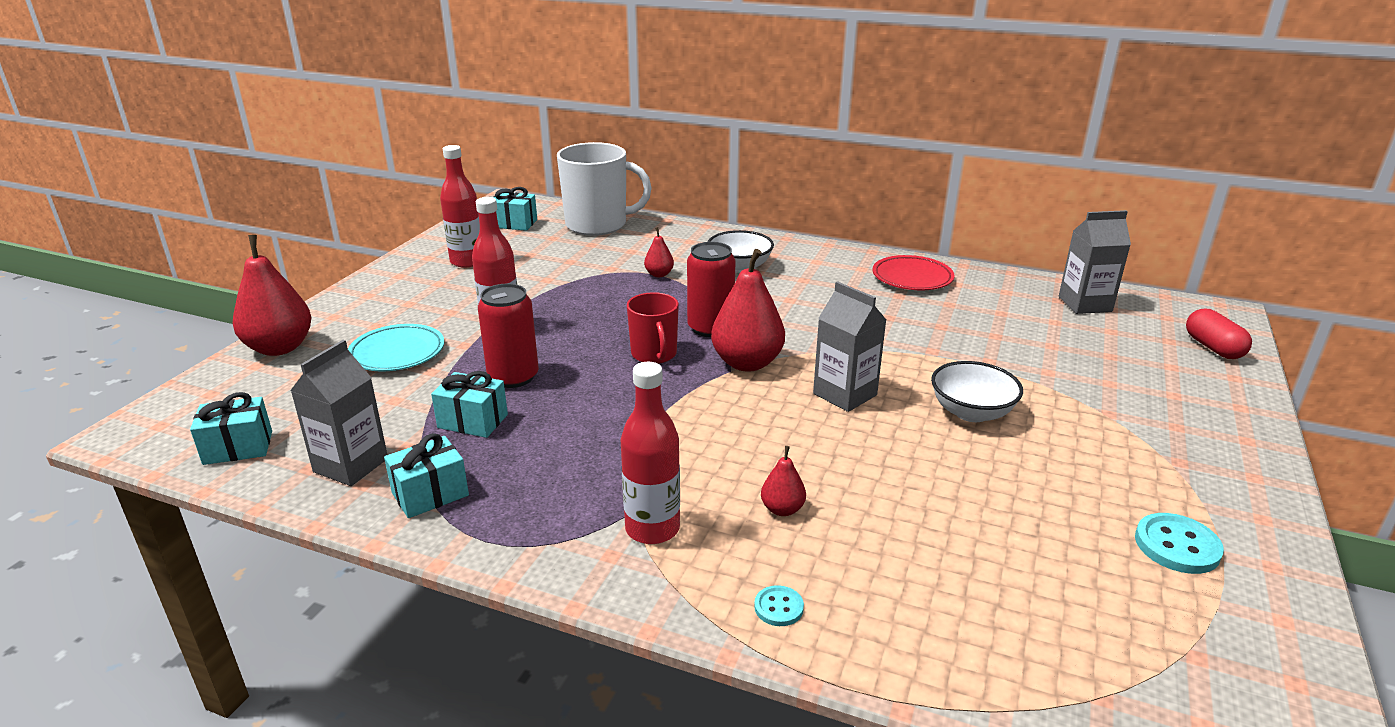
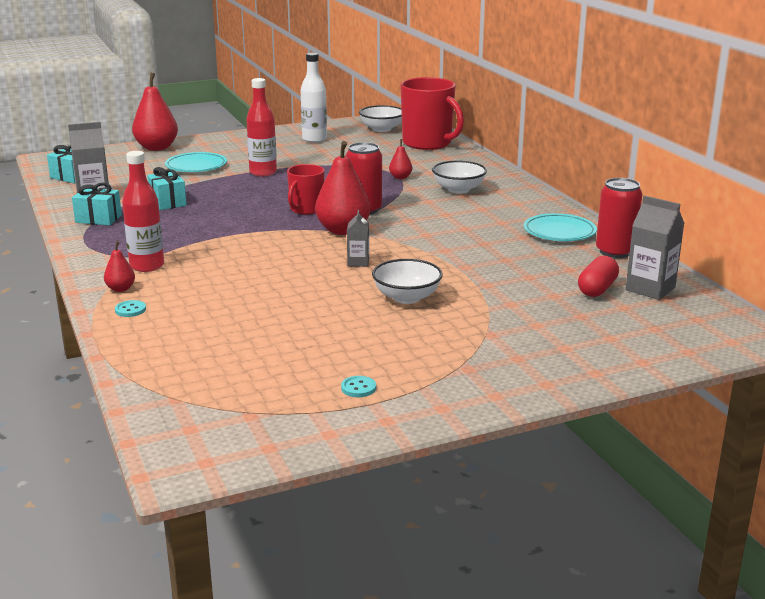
camera: 45 degrees right, 5 degrees down
(467, 261) = (314, 139): red bottle -> white bottle
(513, 377) = (221, 193): red can -> red can (615, 251)
(514, 223) = (382, 129): turquoise gift -> white bowl
(598, 225) = (428, 143): white mug -> red mug
(782, 509) = (212, 285): red pear -> red pear (120, 289)
(845, 394) = (358, 262): grey carton -> grey carton, size x0.58
(912, 278) = (559, 232): red plate -> turquoise plate
(1177, 546) = (358, 388): turquoise button -> turquoise button, size x0.58
(1213, 348) = (679, 345): red capsule -> red capsule (597, 289)

